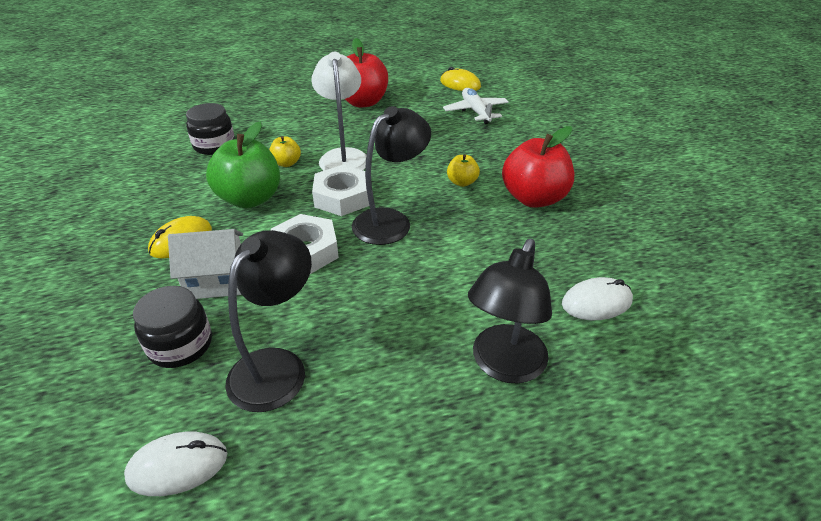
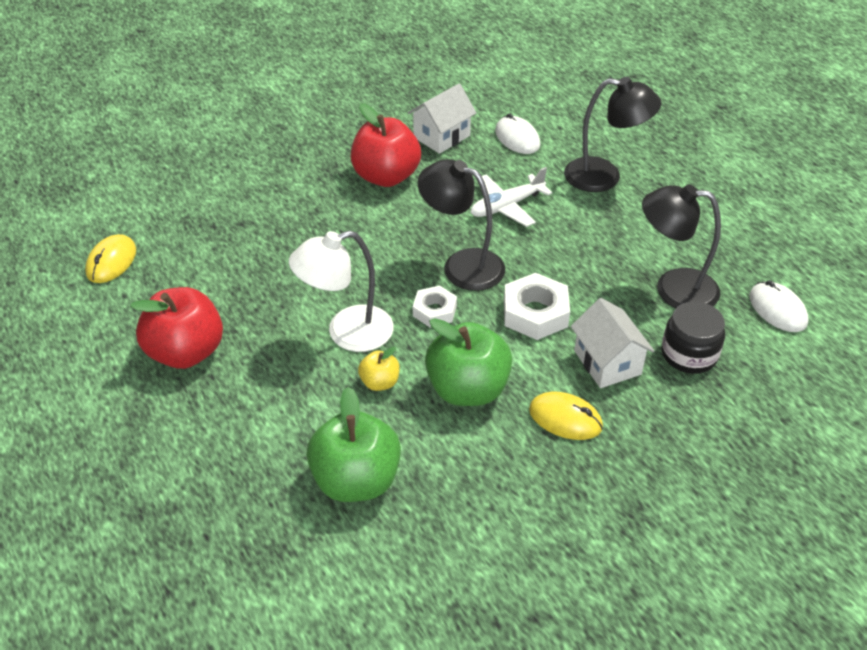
camera: 105 degrees left, 5 degrees up
(214, 145) = (356, 480): black jar -> green apple
(342, 197) = (434, 311): white nut -> white nut, size x0.64
(462, 182) = (373, 226): yellow apple -> none
(475, 111) = (199, 236): white plane -> white plane (506, 206)
(601, 243) = (441, 136): none -> white house

